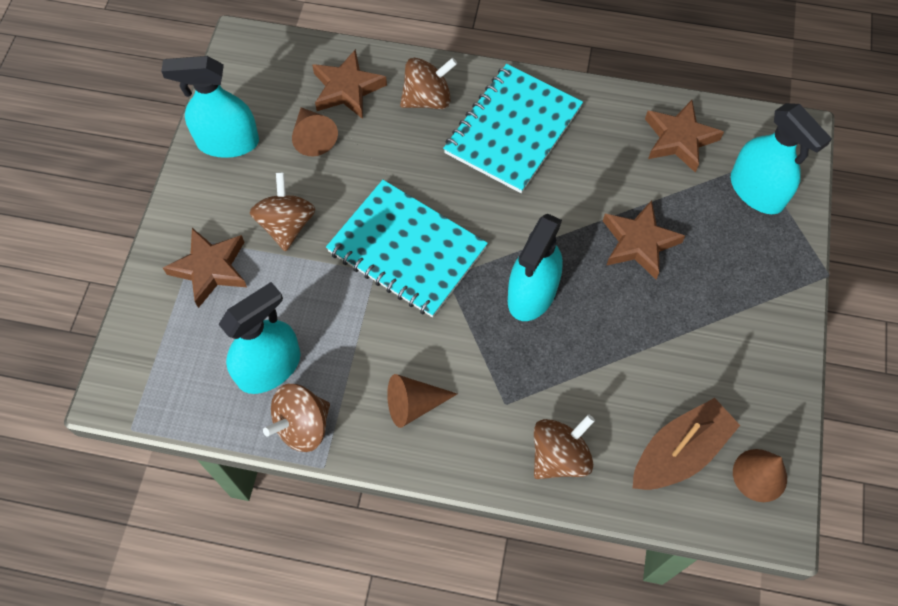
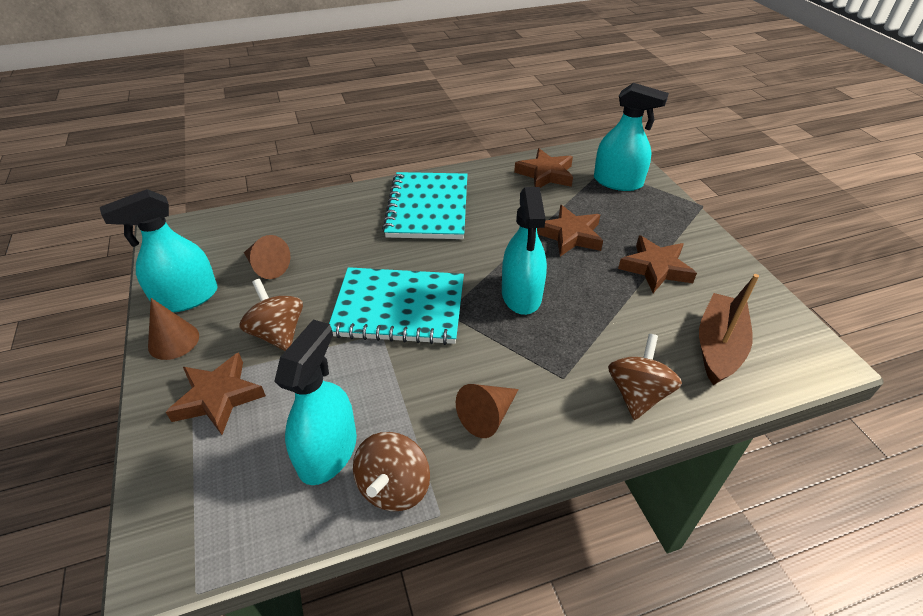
camera: 30 degrees left, 20 degrees down
(347, 89) = (278, 228): brown star -> brown star (655, 268)
(427, 99) = (349, 213): brown spinning top -> none
(759, 475) = (783, 334): brown cone -> brown cone (173, 341)

